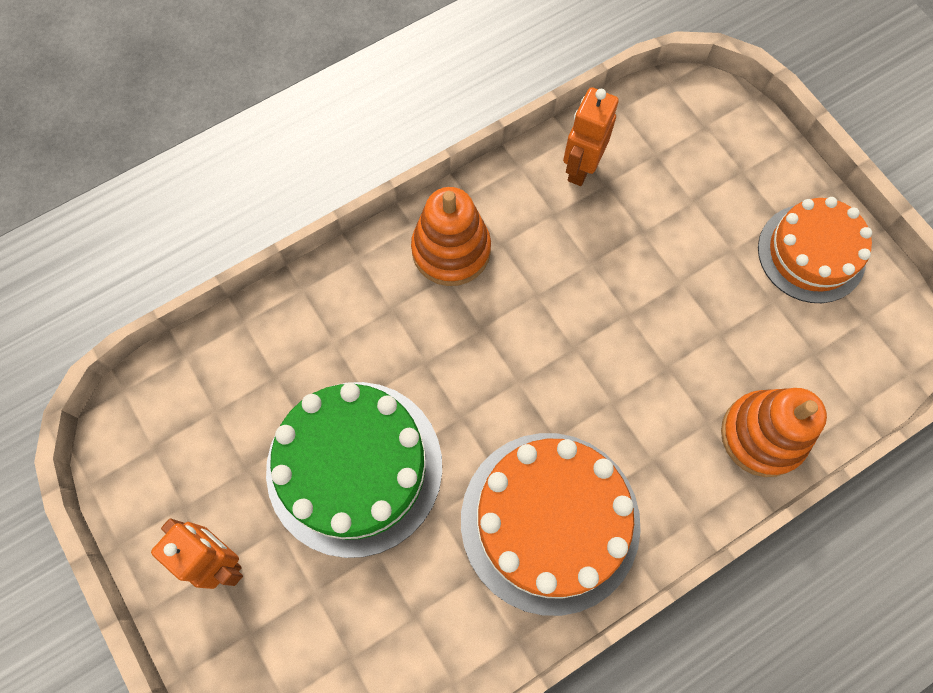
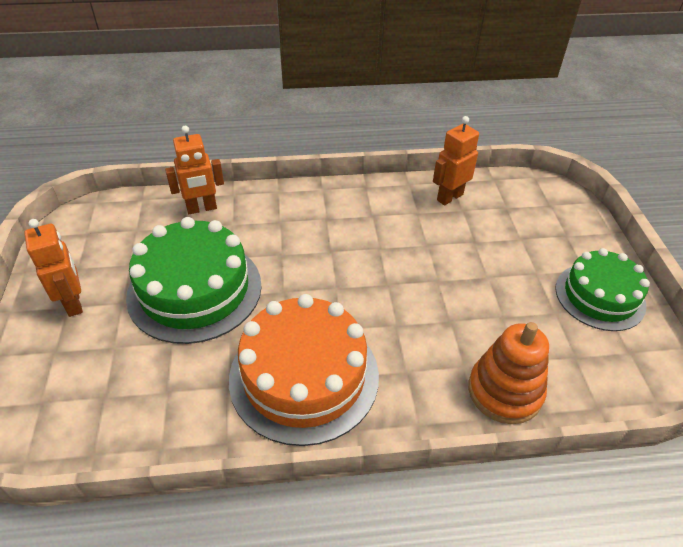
camera: 25 degrees right, 25 degrees down
(277, 335) = (202, 208): none -> orange robot
(451, 250) = (338, 207): orange stacking toy -> none
(811, 253) = (600, 296): orange cake -> green cake

